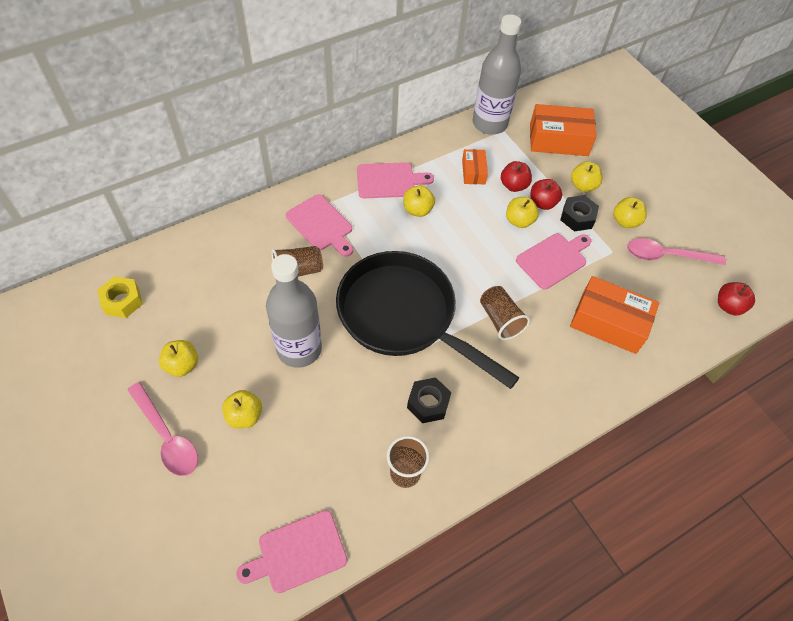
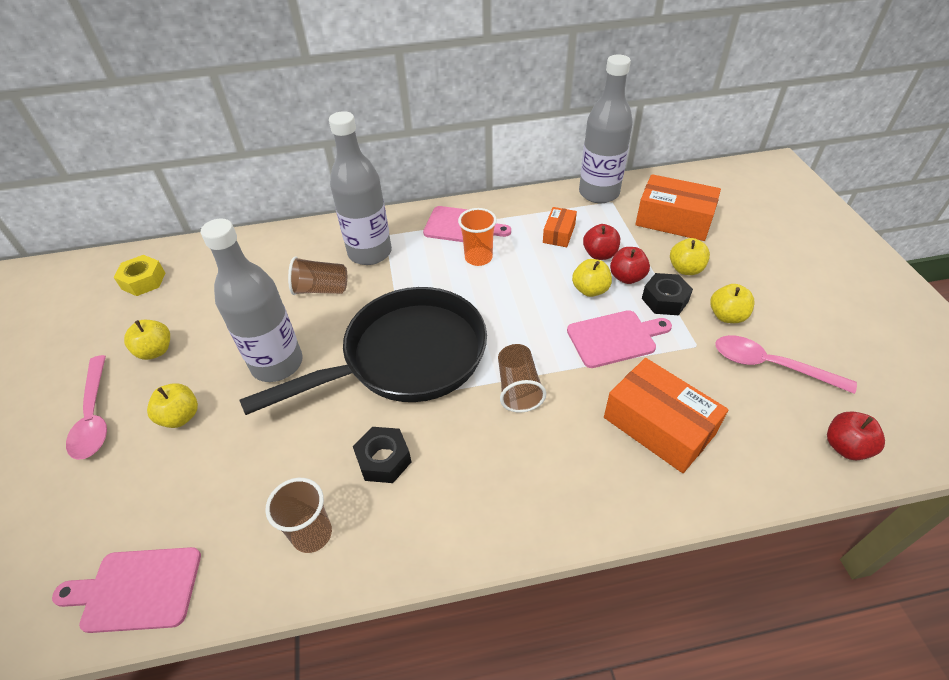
camera: 25 degrees right, 10 degrees down
(321, 225) = (370, 253): pink cutting board -> grey bottle
(403, 316) = (406, 357): black pan -> black pan turned 90 degrees clockwise
(417, 210) = (478, 258): yellow apple -> orange cup

